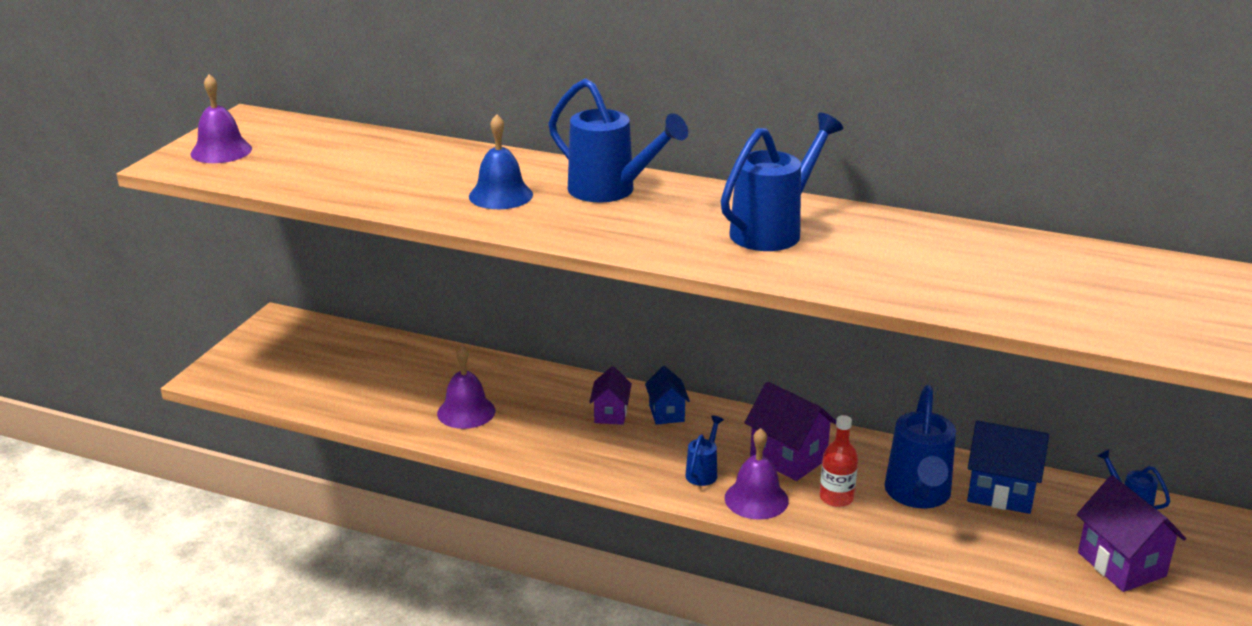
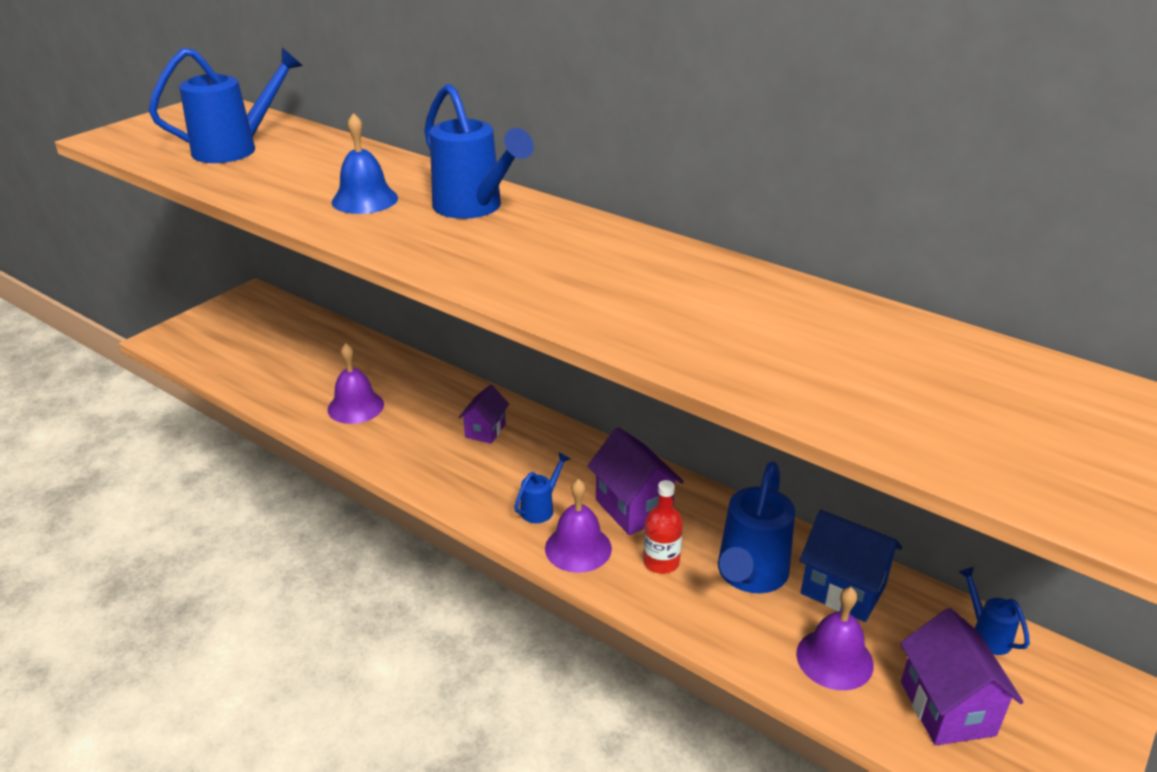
camera: 15 degrees right, 5 degrees up
(221, 151) = (158, 131): purple bell -> purple bell (834, 659)
(666, 413) = (538, 439): blue house -> none
(773, 230) = (609, 270): blue watering can -> blue watering can (236, 149)

